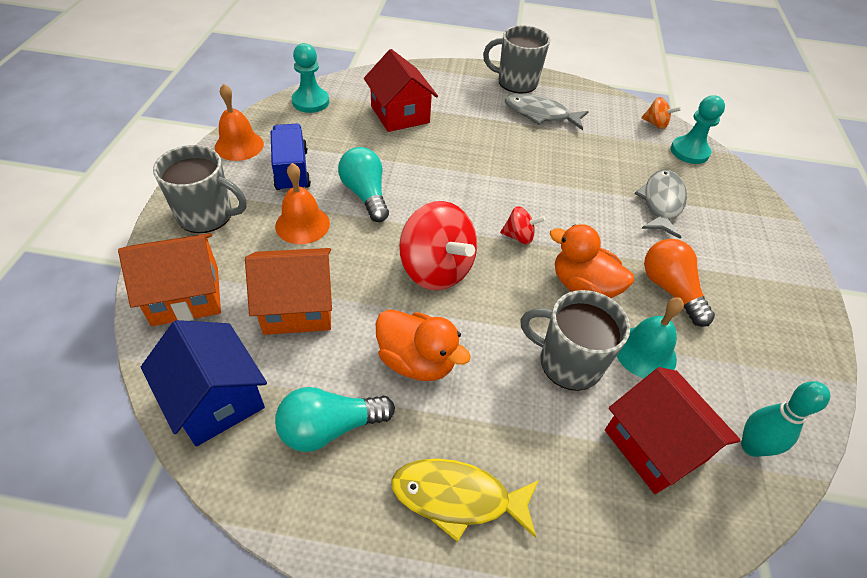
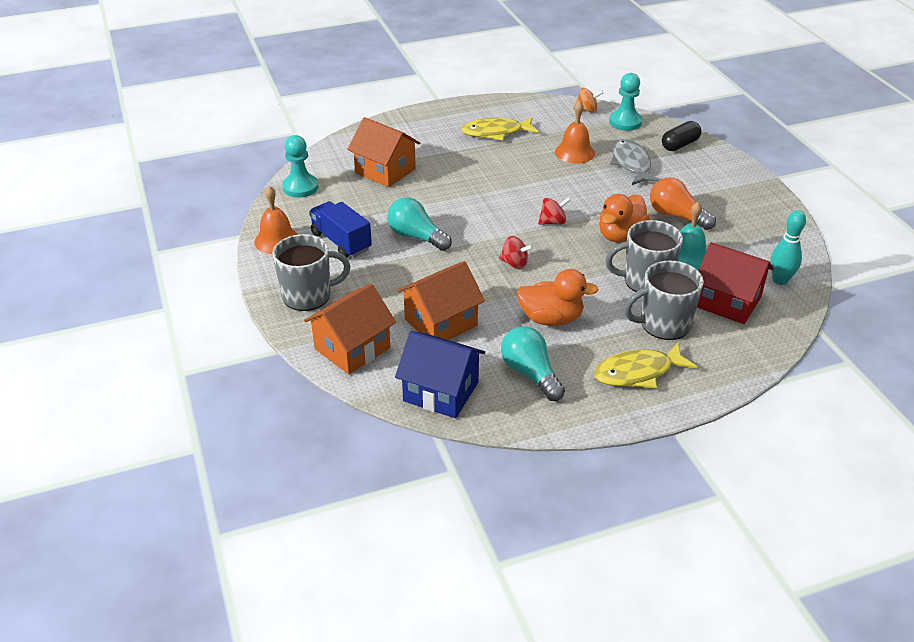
camera: 25 degrees left, 10 degrees down
(302, 224) = (389, 273): orange bell -> orange bell (574, 152)
(330, 428) = (530, 374): turquoise light bulb -> turquoise light bulb turned 105 degrees clockwise
(400, 114) = (385, 171): red house -> orange house
(436, 269) = (514, 264): red spinning top -> red spinning top, size x0.49
(516, 82) = (455, 114): grey mug -> grey mug (663, 324)
(540, 114) = (495, 133): grey fish -> yellow fish
(583, 286) = (620, 235): orange duck -> orange duck turned 60 degrees counterclockwise
(736, 201) = (680, 145): none -> black capsule

